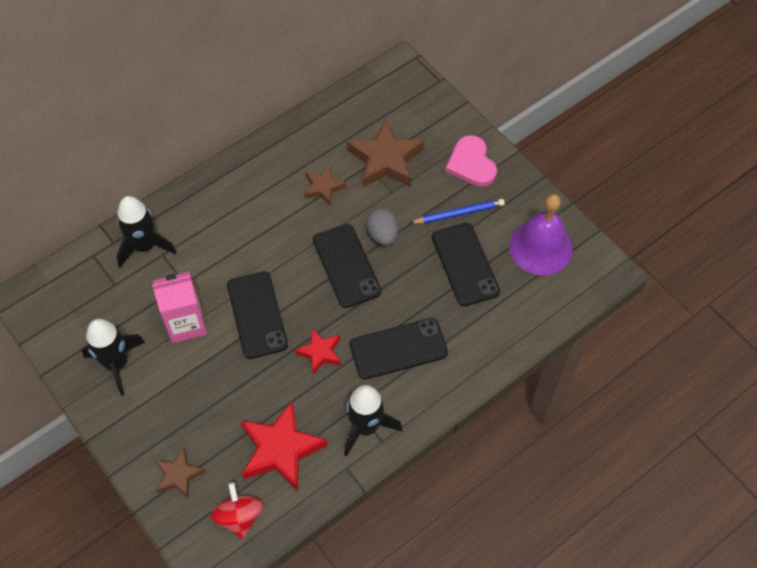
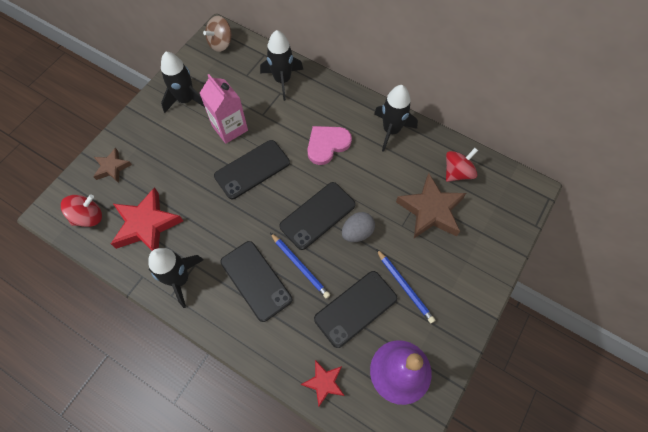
camera: 70 degrees right, 5 degrees up
(45, 300) = (221, 43): none -> brown spinning top
(272, 160) = (391, 130): none -> black rocket
(320, 352) = (234, 223): red star -> red star (324, 383)
(323, 187) = (382, 174): brown star -> none
(353, 120) = (457, 172): none -> red spinning top
(399, 301) = (300, 266): none -> blue pencil
(471, 163) = (461, 281): pink heart -> pink heart (327, 144)

